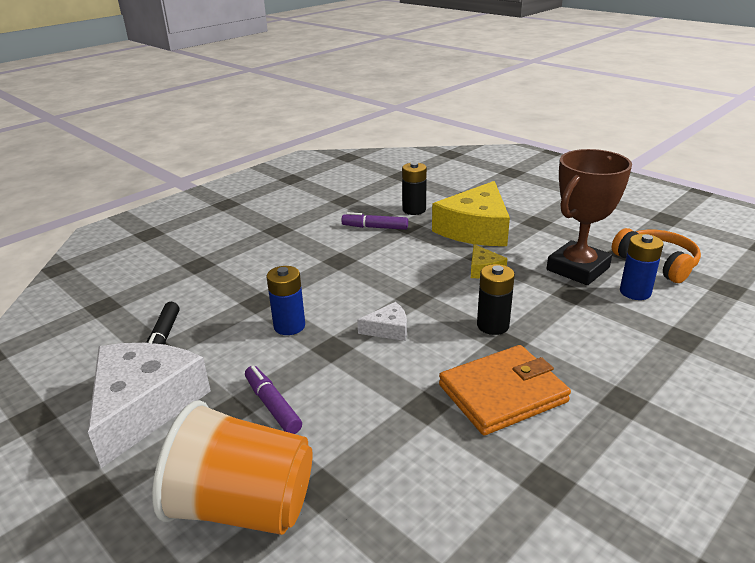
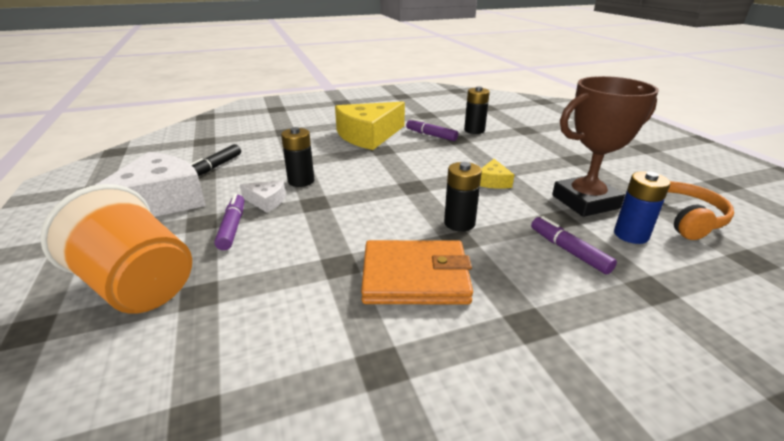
camera: 25 degrees right, 0 degrees up
(289, 326) = (301, 181): blue battery -> black battery
(388, 329) = (369, 202): white cheese -> white cheese (266, 201)
(475, 229) = (514, 153): yellow cheese -> yellow cheese (368, 135)
(601, 323) = (568, 251): none -> purple marker

